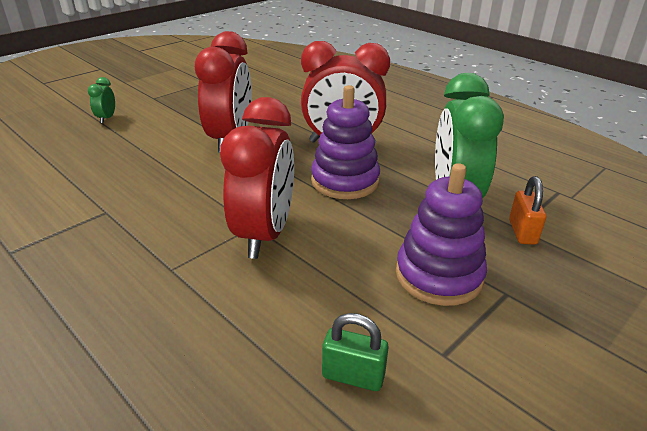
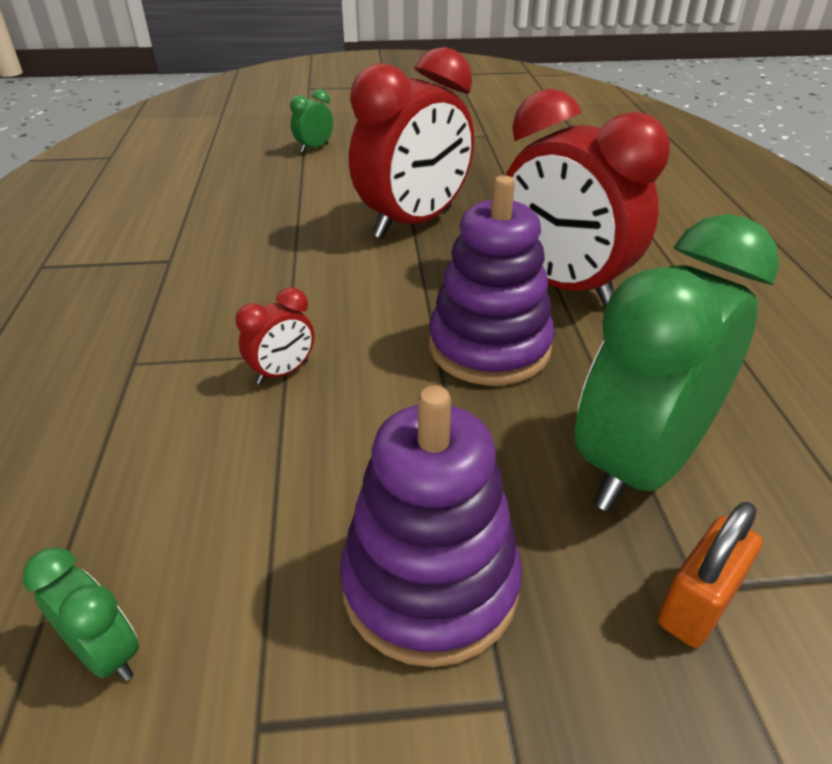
camera: 40 degrees right, 5 degrees up
(264, 234) = (282, 373): red clock -> red clock, size x0.42
(353, 376) = (106, 653): green padlock -> green clock

